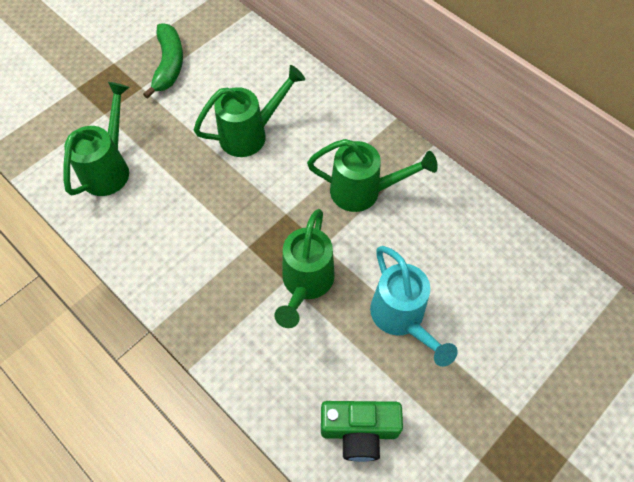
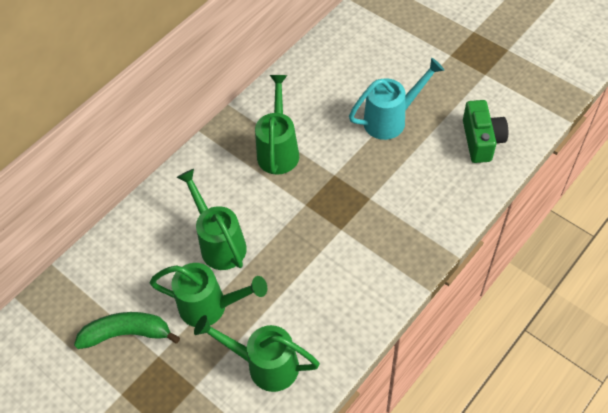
camera: 90 degrees left, 5 degrees down
(305, 284) = (371, 183): green watering can -> green watering can (211, 307)

